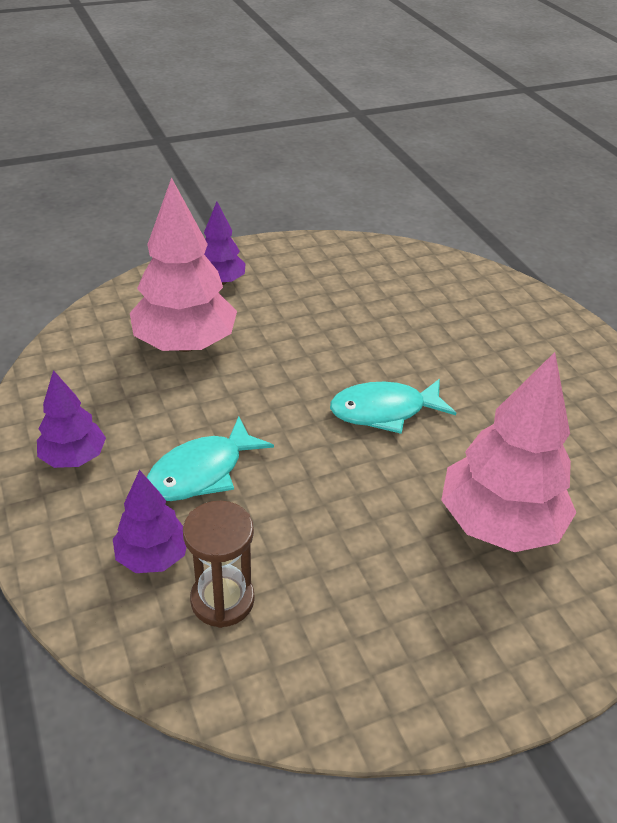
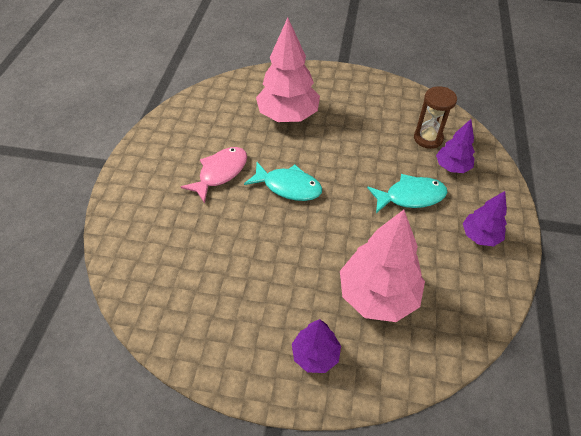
camera: 145 degrees left, 10 degrees up
(487, 390) = (220, 173): none -> pink fish

